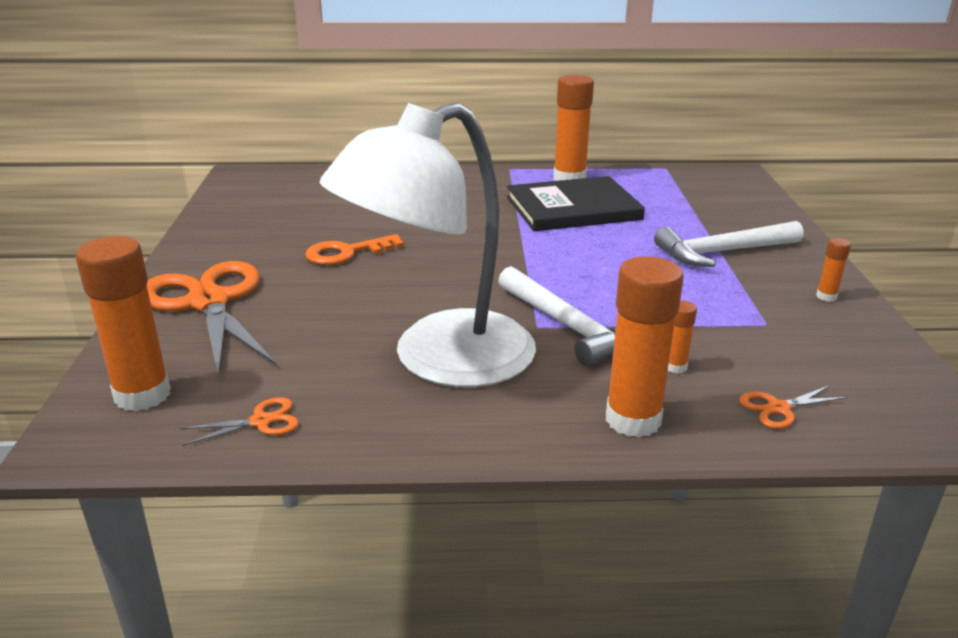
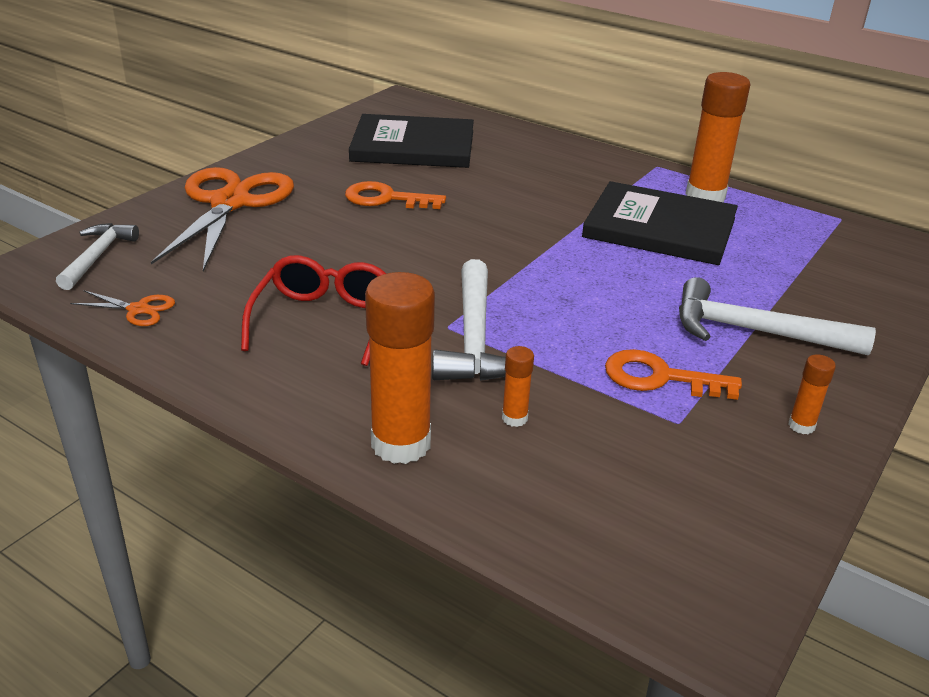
camera: 35 degrees right, 5 degrees up
(142, 395) = (97, 257): orange glue stick -> white hammer
(307, 207) = (413, 146): none -> black book
(440, 360) = (324, 320): white lamp -> red glasses
(716, 302) = (660, 378): none -> orange key
(779, 408) = (552, 503): orange scissors -> none

